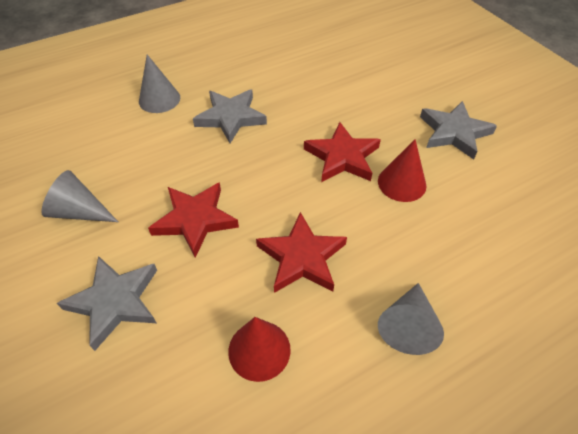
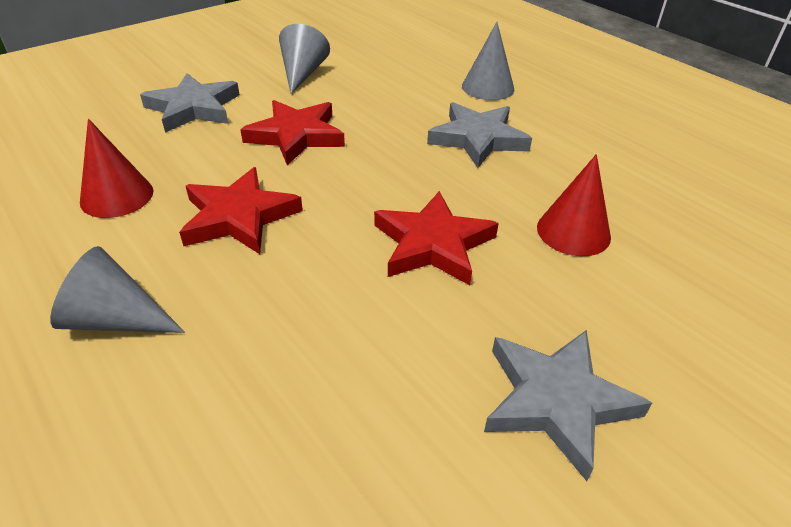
camera: 80 degrees right, 10 degrees down
(401, 183) = (390, 315): red cone -> red cone (573, 232)

